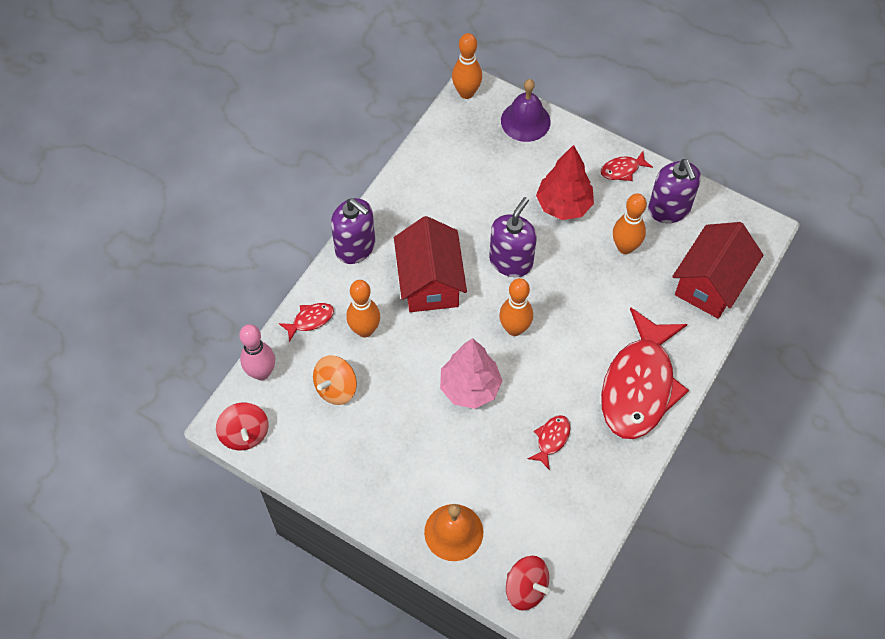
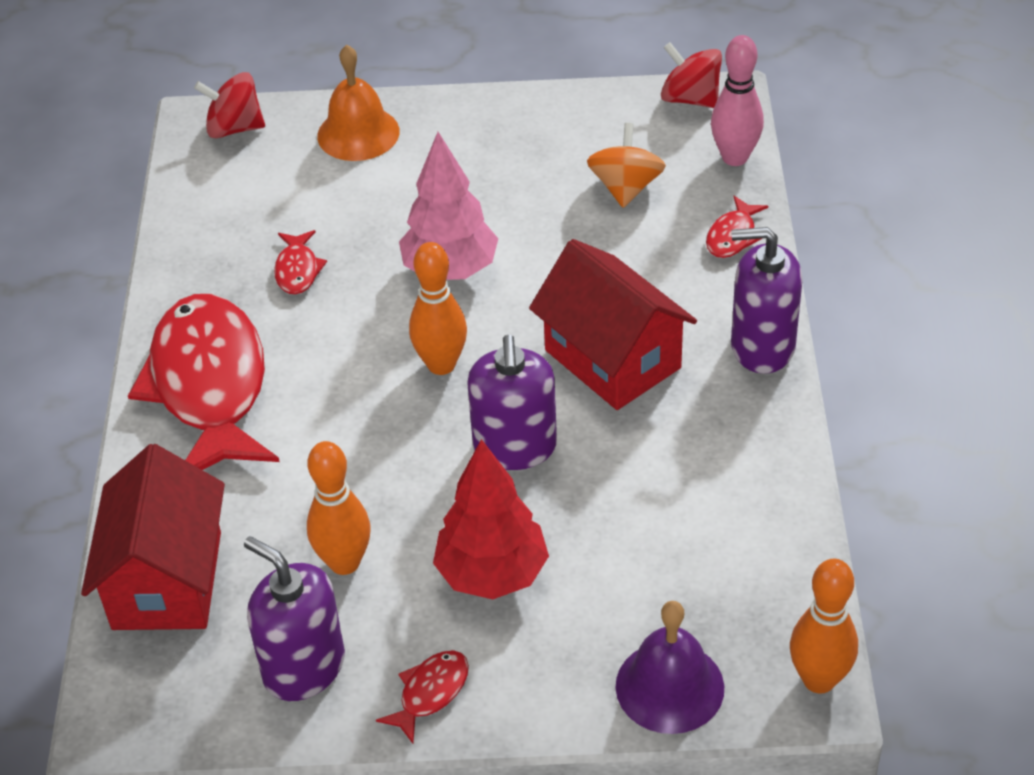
camera: 150 degrees right, 15 degrees down
(365, 330) = (649, 261): orange bowling pin -> none

